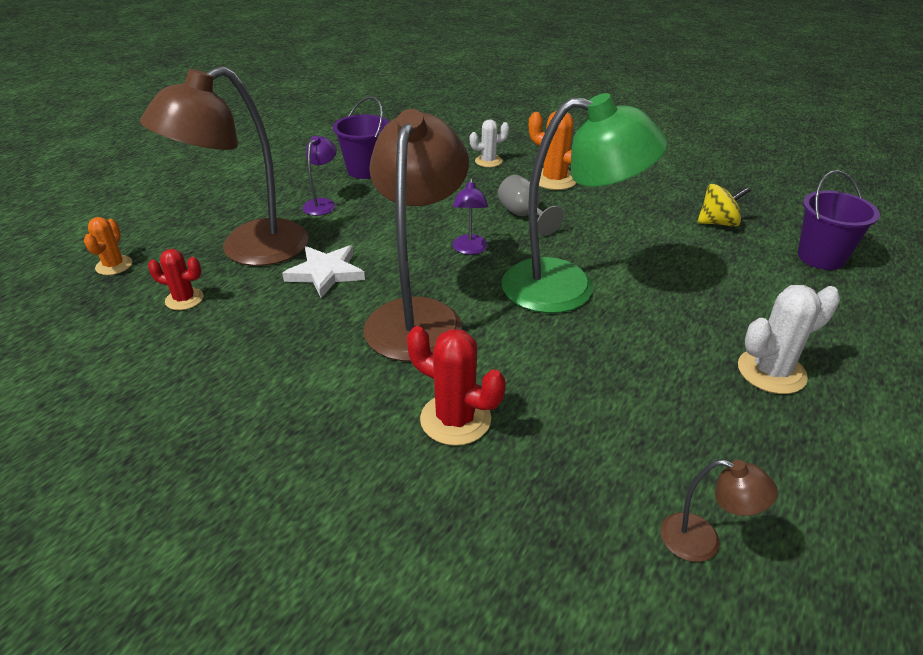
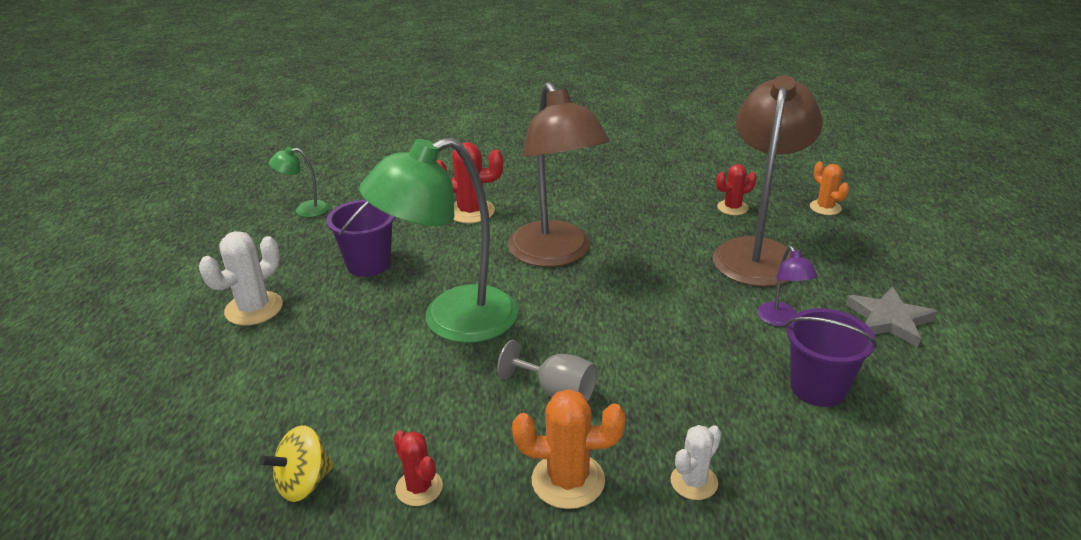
camera: 150 degrees right, 5 degrees down
(259, 182) = (889, 320): none -> grey star
(326, 273) = (667, 258): white star -> none
(470, 249) = (573, 325): purple lamp -> none
(643, 201) = (419, 488): none -> red cactus
(703, 541) = (304, 210): brown lamp -> green lamp
(821, 257) = (167, 469): purple bucket -> purple bucket (368, 264)

